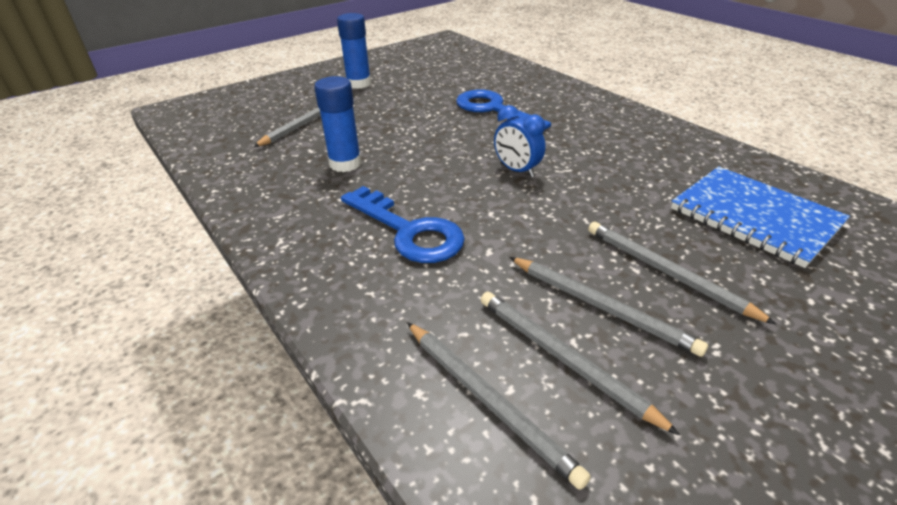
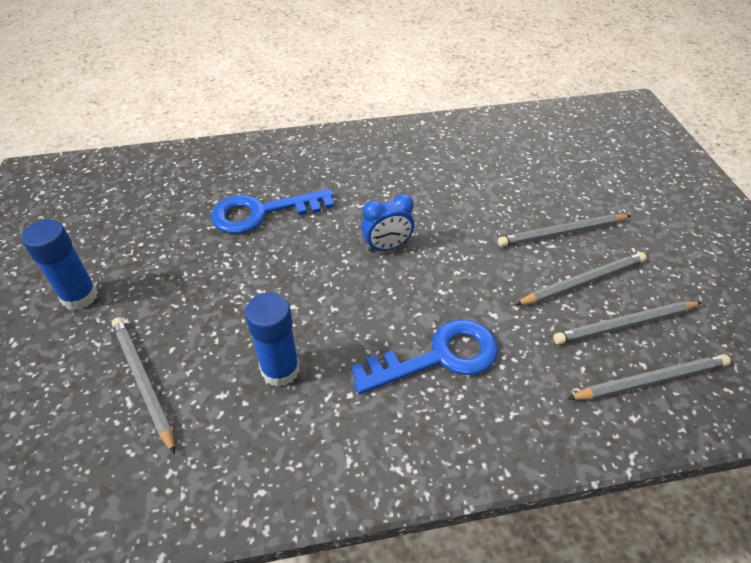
camera: 65 degrees left, 10 degrees up
(754, 217) = (524, 162): blue notebook -> none

